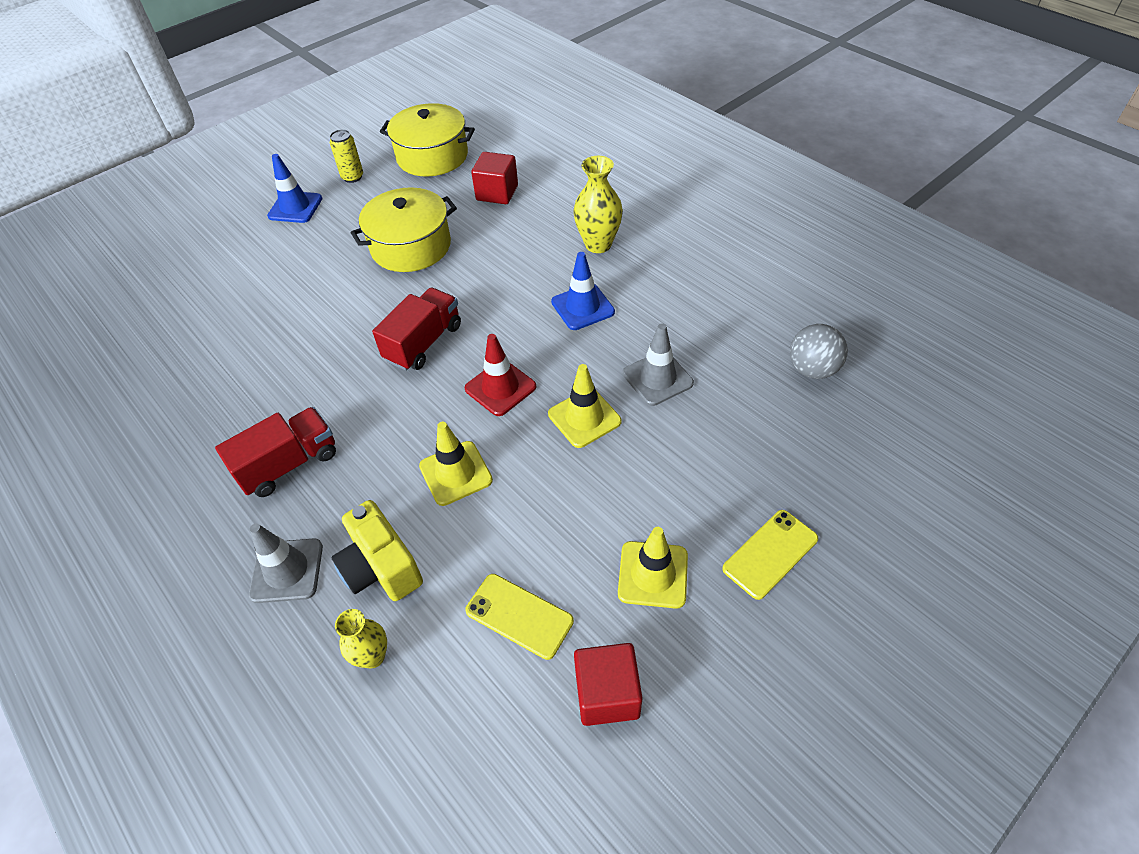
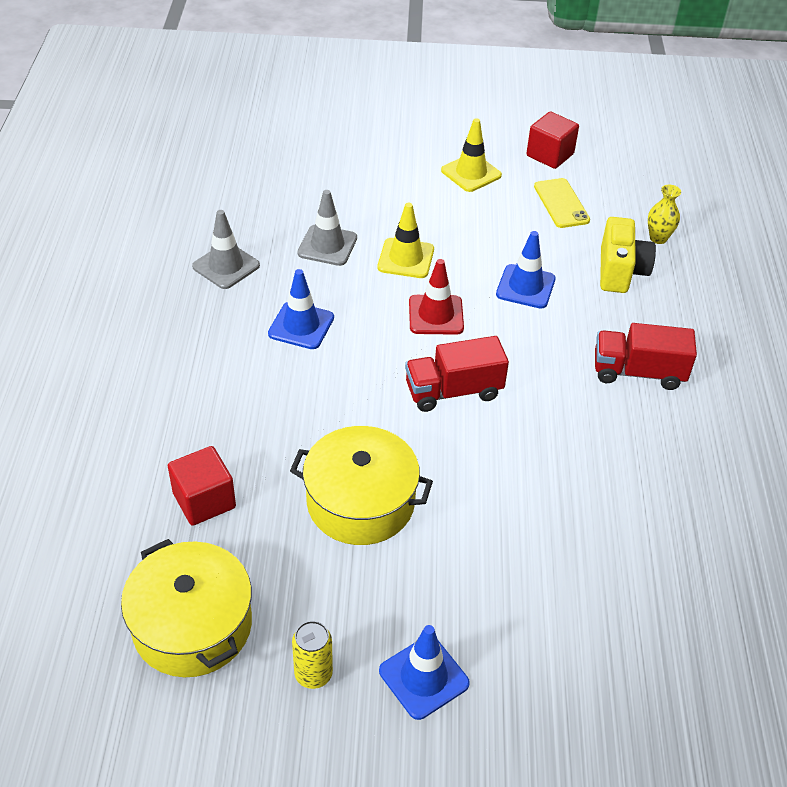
camera: 140 degrees left, 5 degrees down
(287, 570) = (682, 308): grey traffic cone -> grey traffic cone (226, 266)
(455, 473) = (525, 287): yellow traffic cone -> blue traffic cone
(598, 244) = (209, 366): yellow vase -> none
(770, 554) = (401, 142): yellow phone -> none
(812, 369) = (232, 184): grey ball -> none

